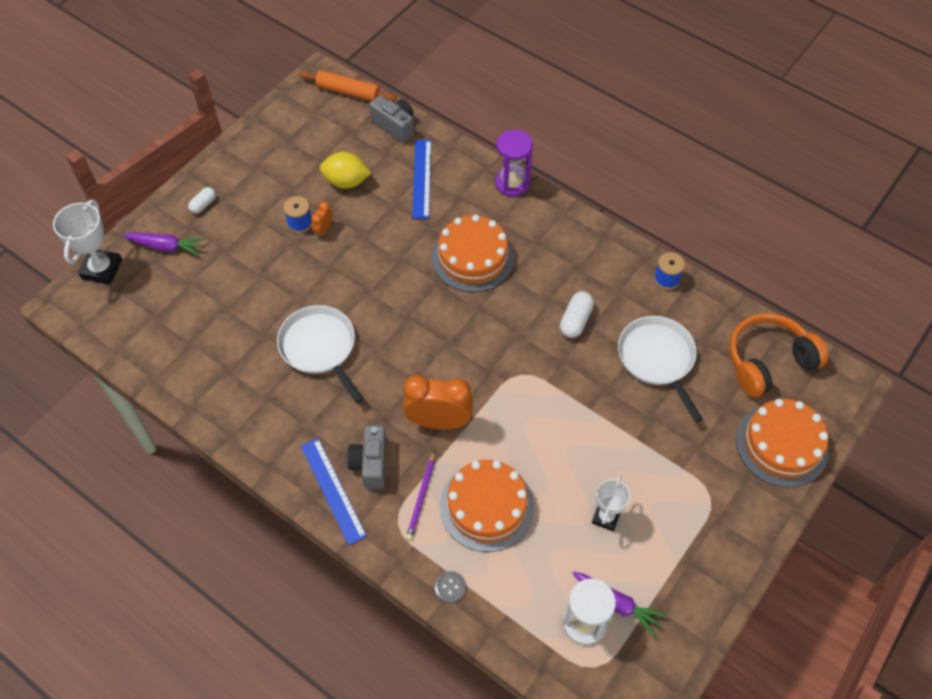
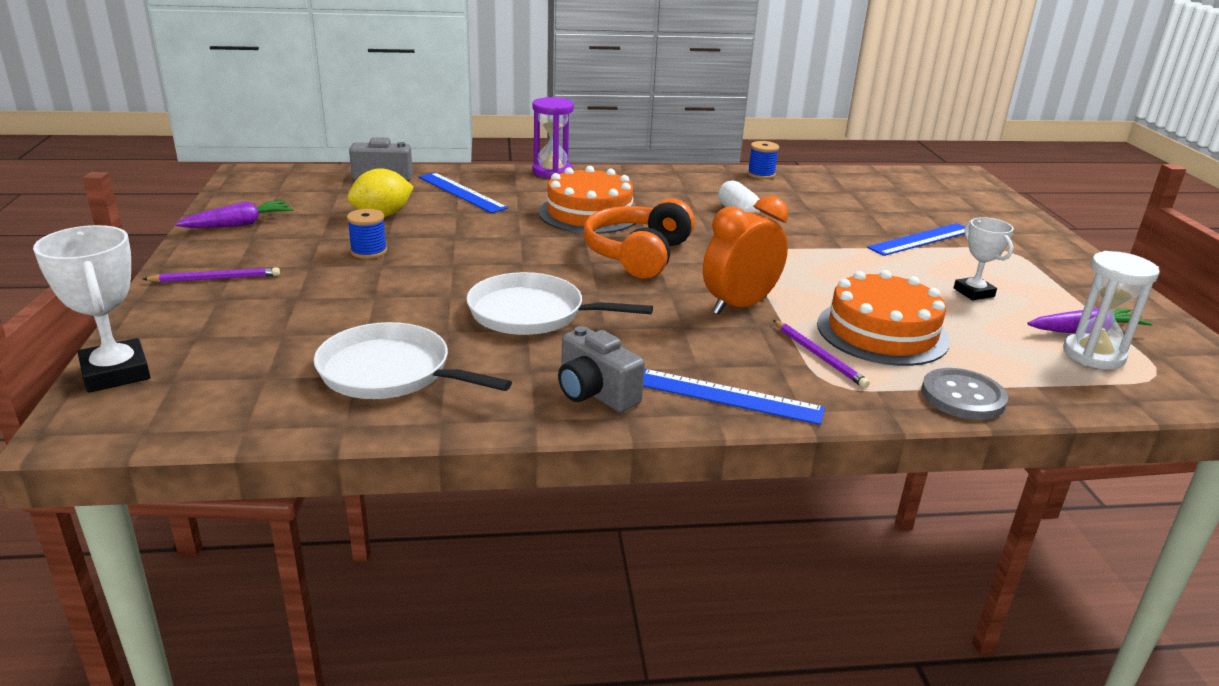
camera: 45 degrees left, 30 degrees down
(166, 247) = (204, 322): purple carrot -> purple carrot (239, 224)
(203, 204) = (216, 278): white capsule -> purple pencil
(323, 230) = (405, 247): orange clock -> none
(348, 92) = (298, 173): orange rolling pin -> none
(371, 463) = (729, 359): grey camera -> grey camera (595, 393)
(450, 587) = (962, 397): grey button -> grey button, size x1.76
(658, 359) = (833, 208): white pan -> white pan (391, 372)
(665, 440) = (921, 239): none -> blue ruler
(768, 361) = (900, 183): orange headphones -> orange headphones (638, 254)
(782, 444) = (989, 211): orange cake -> none

